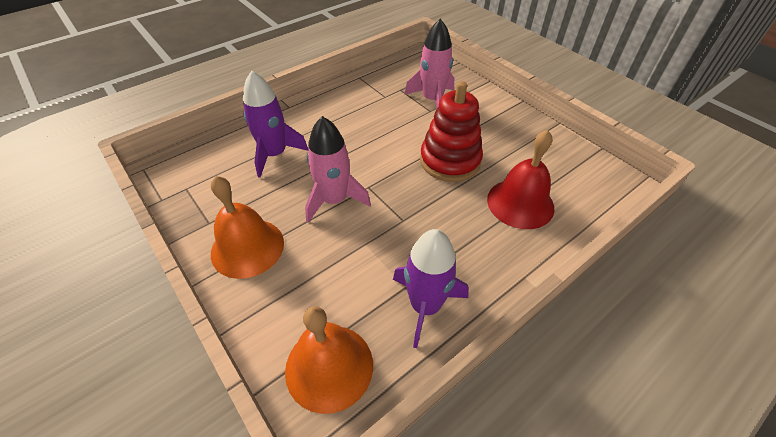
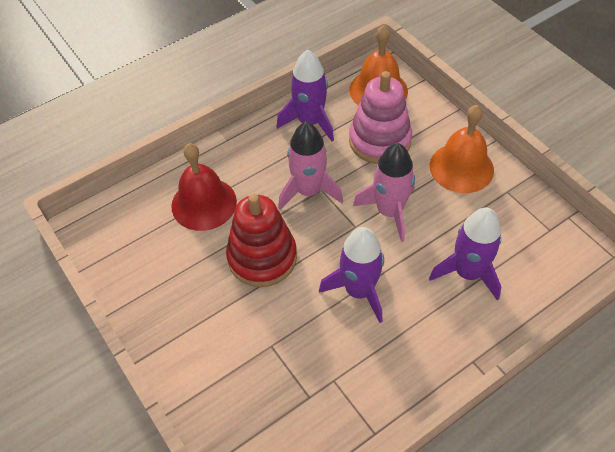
camera: 175 degrees left, 5 degrees up
(336, 280) = (379, 140): none -> pink stacking toy
(366, 141) = (359, 290): none -> purple rocket
(432, 100) = (264, 369): pink rocket -> pink rocket (308, 191)

